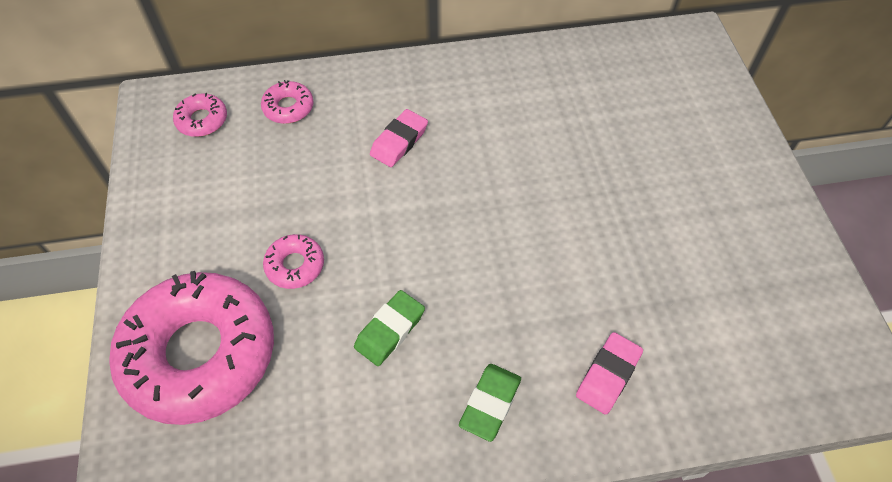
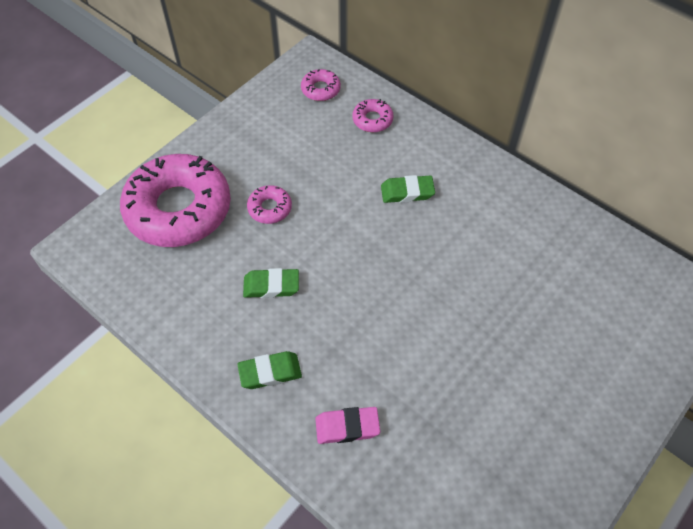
camera: 50 degrees right, 0 degrees up
(399, 141) = (407, 192): pink eraser -> green eraser

